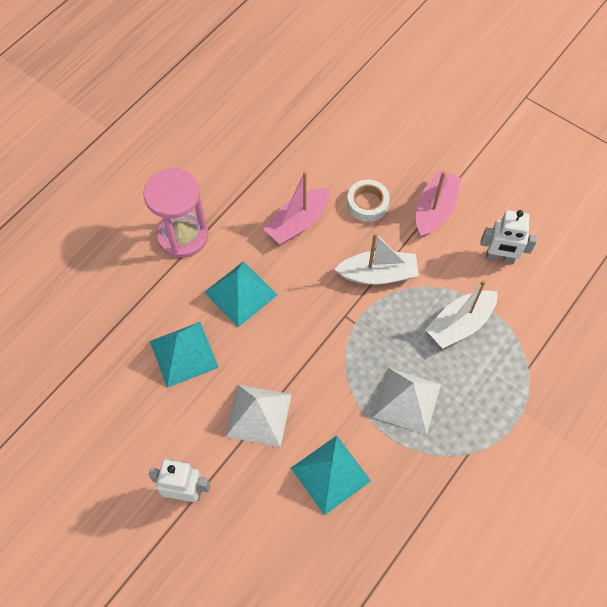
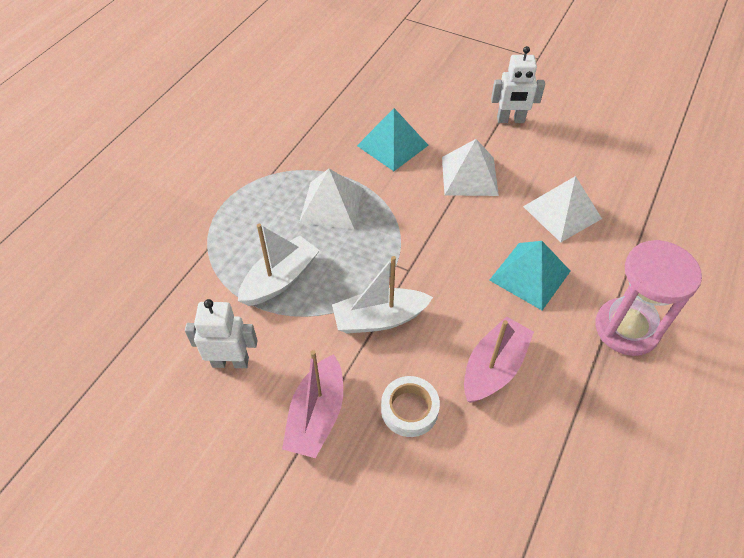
camera: 170 degrees right, 10 degrees down
(184, 354) = (562, 212): turquoise pyramid -> white pyramid

